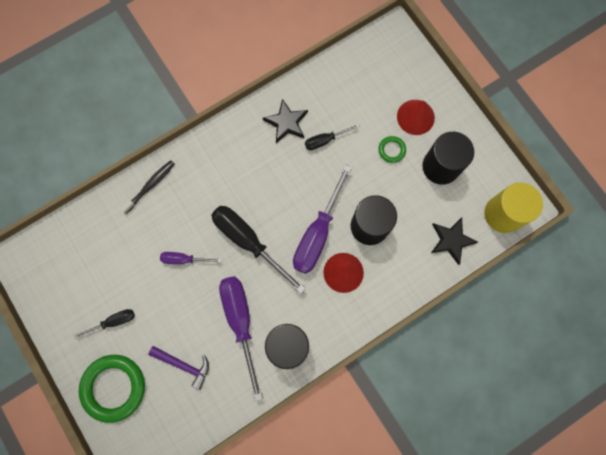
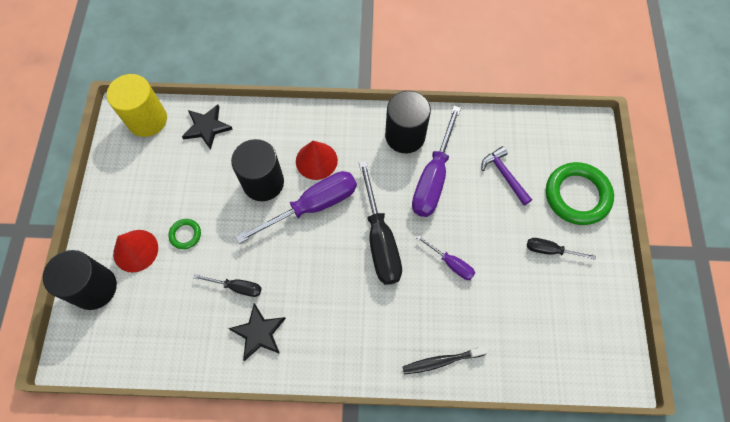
camera: 145 degrees left, 10 degrees down
(440, 166) = (157, 190): black cylinder -> black cylinder (94, 288)

